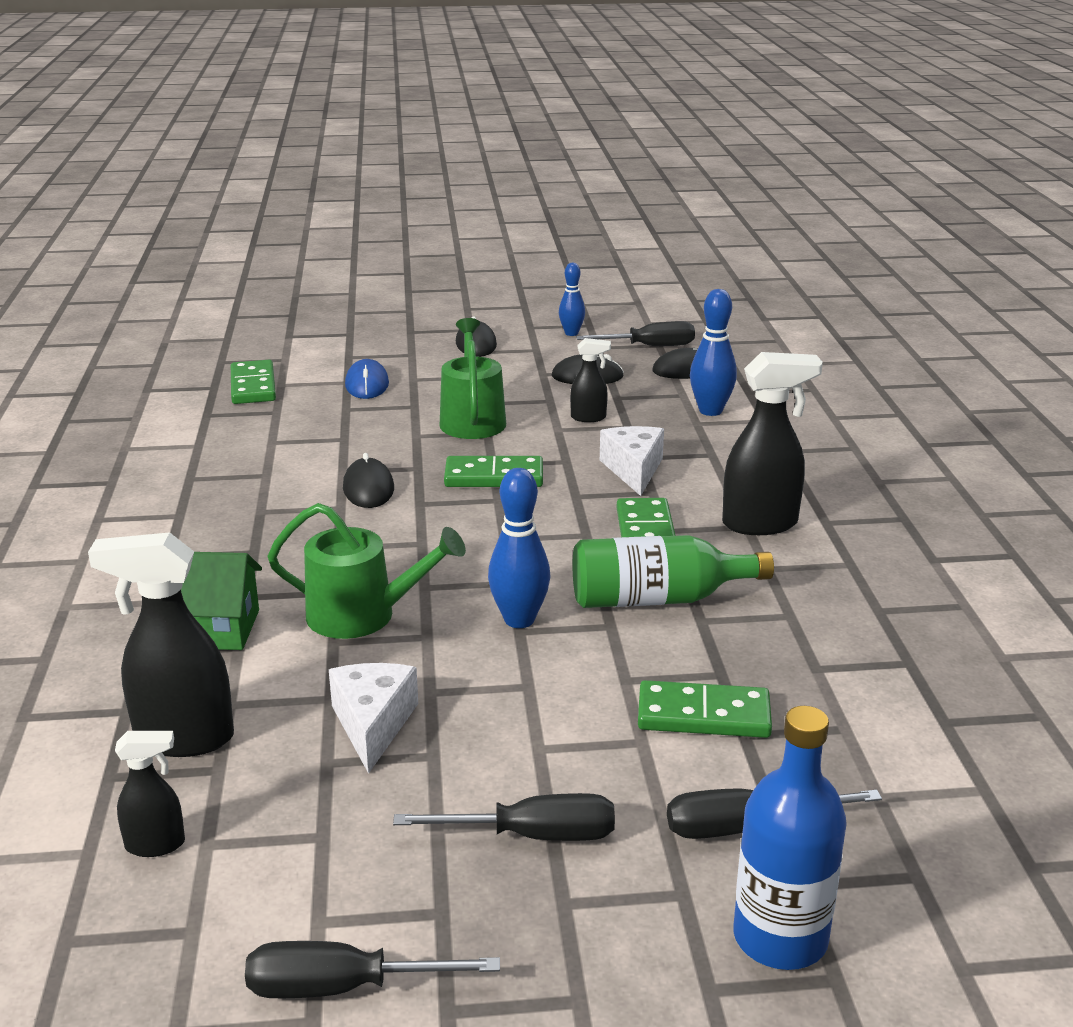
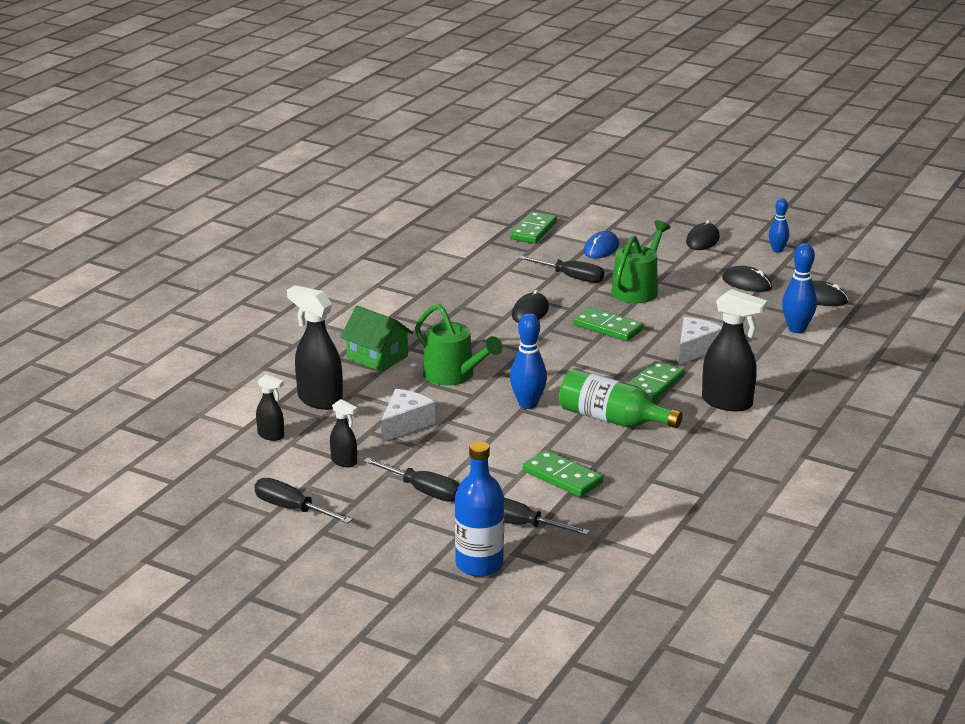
camera: 35 degrees right, 0 degrees up
(589, 418) = (711, 310): black spray bottle -> black spray bottle (344, 462)
(651, 346) = (819, 275): black screwdriver -> black screwdriver (571, 277)

